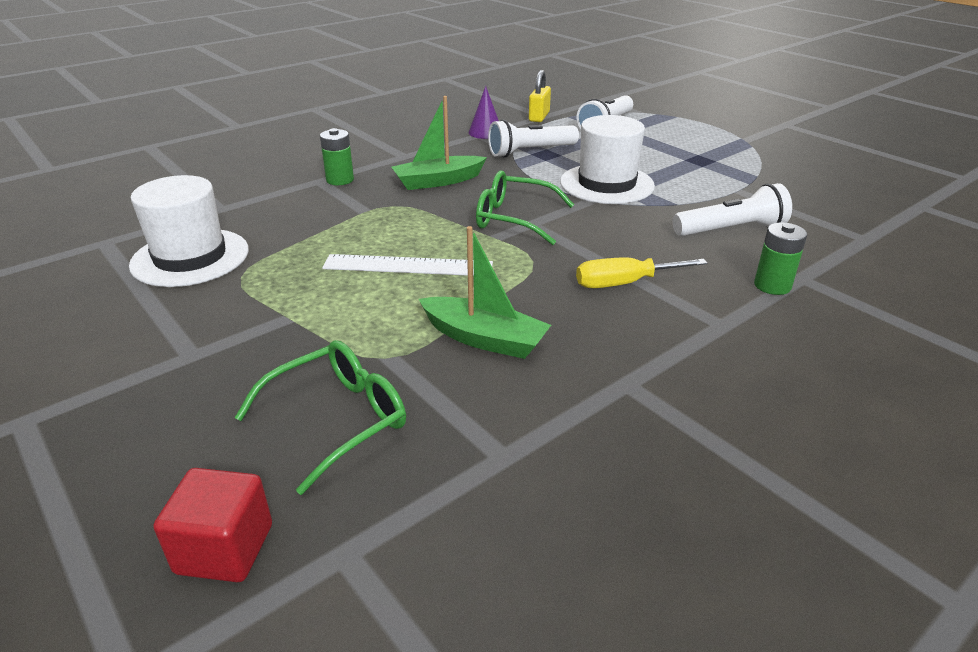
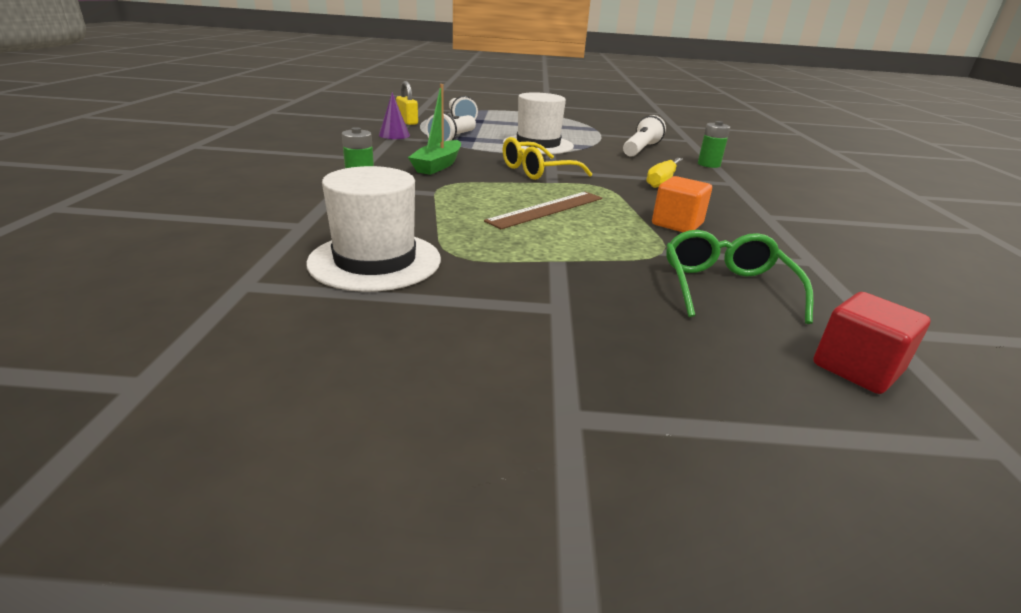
camera: 50 degrees left, 5 degrees down
(408, 265) = (546, 209): white ruler -> brown ruler
(484, 339) = (677, 224): green boat -> orange cube
(513, 219) = (537, 171): green glasses -> yellow glasses

